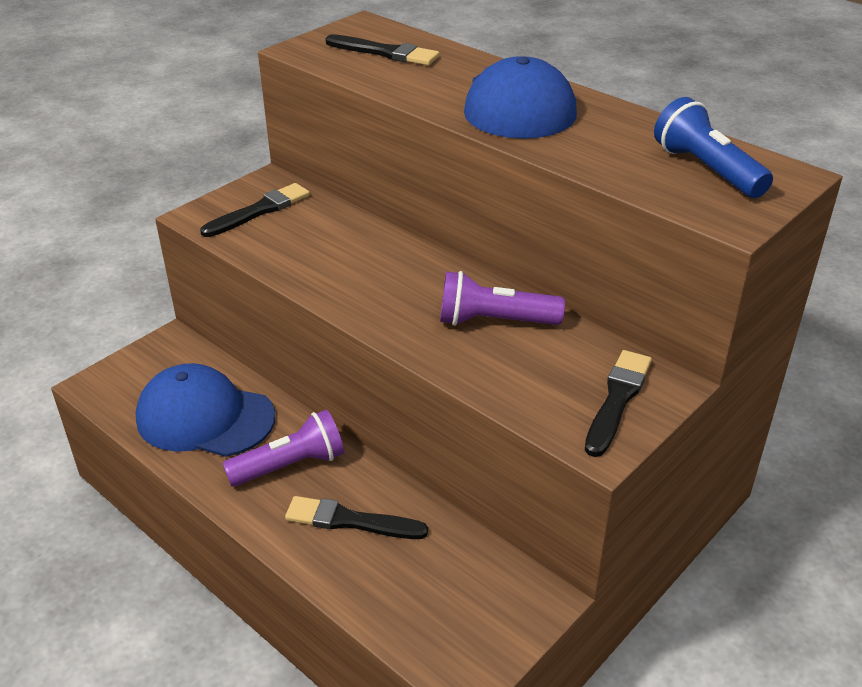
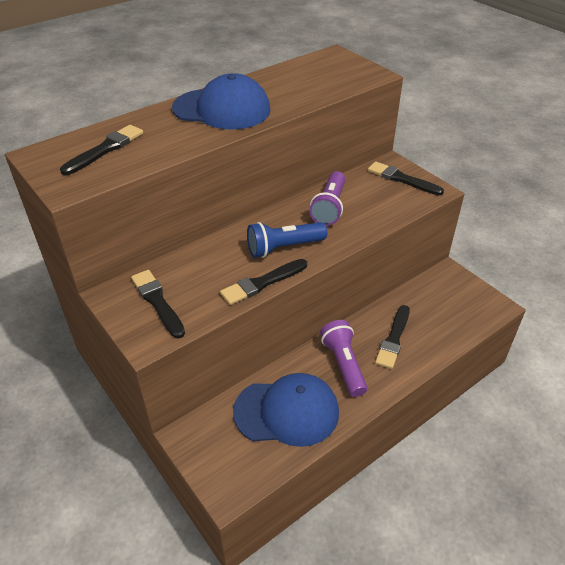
camera: 80 degrees left, 5 degrees up
(205, 417) = (287, 411): blue cap -> blue cap turned 120 degrees counterclockwise
(302, 279) = (262, 283): none -> black brush
(706, 170) = (324, 71): blue flashlight -> blue flashlight (283, 248)

